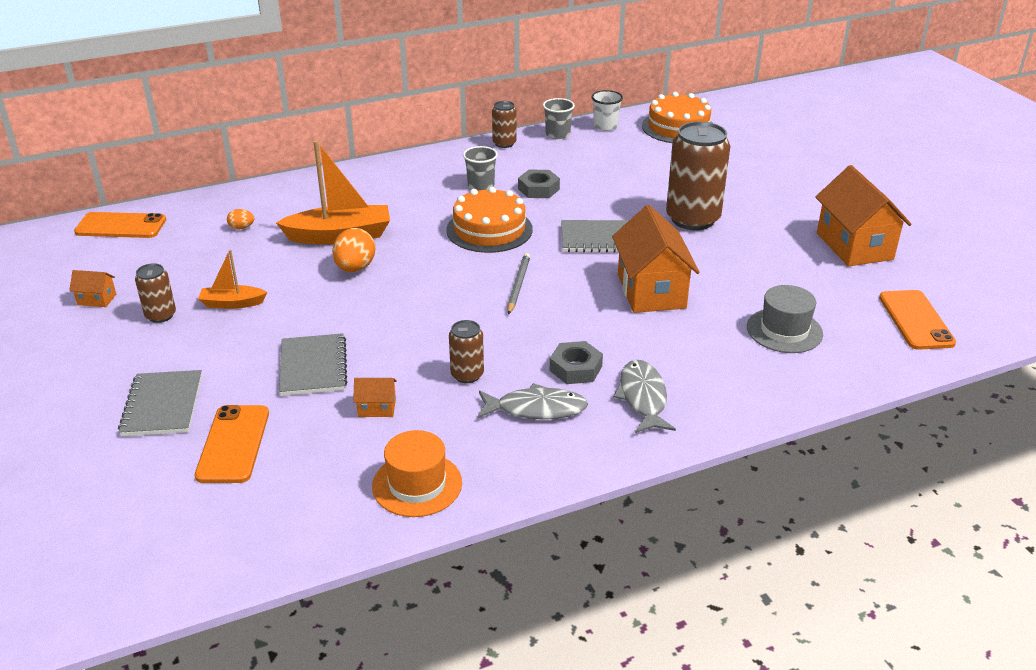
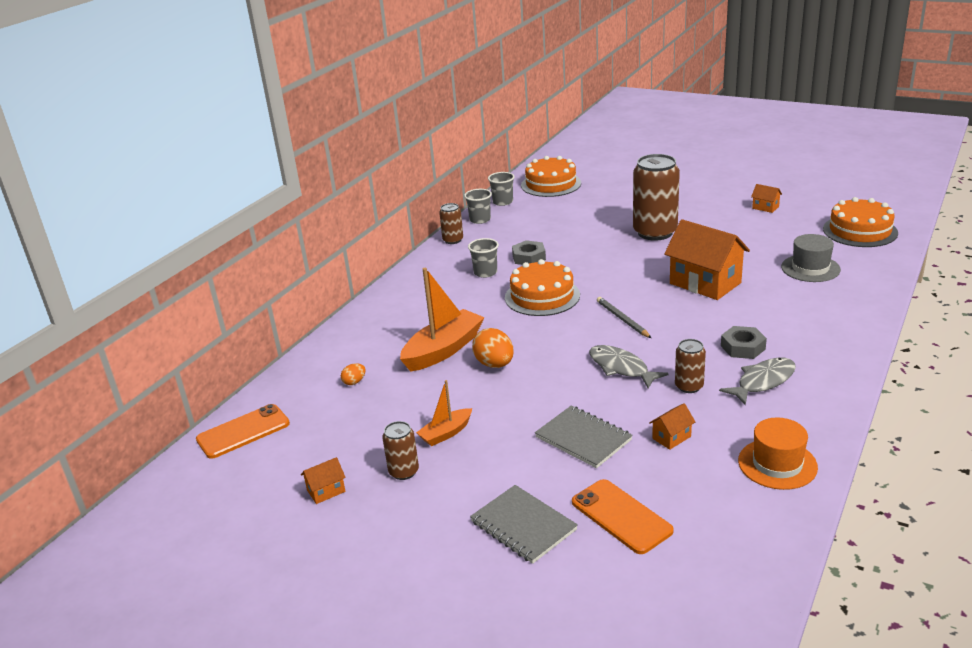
camera: 35 degrees left, 5 degrees down
(597, 239) = (620, 269): grey notebook -> none
(605, 126) = (502, 202): white cup -> grey cup
(643, 397) = (806, 342): grey fish -> grey fish (621, 368)
(854, 246) = (765, 207): orange house -> orange house, size x0.43
(916, 320) = (860, 231): orange phone -> orange cake

